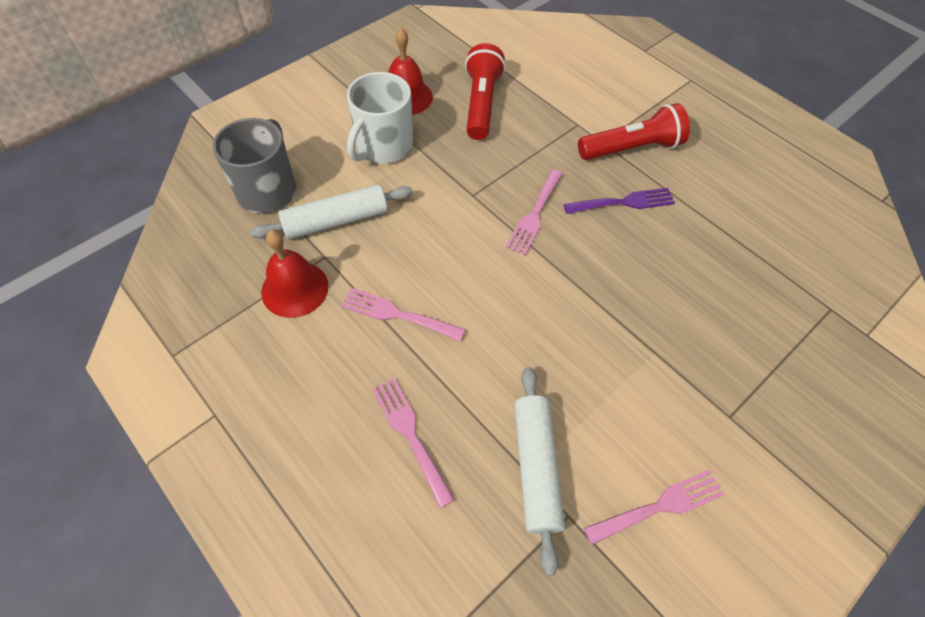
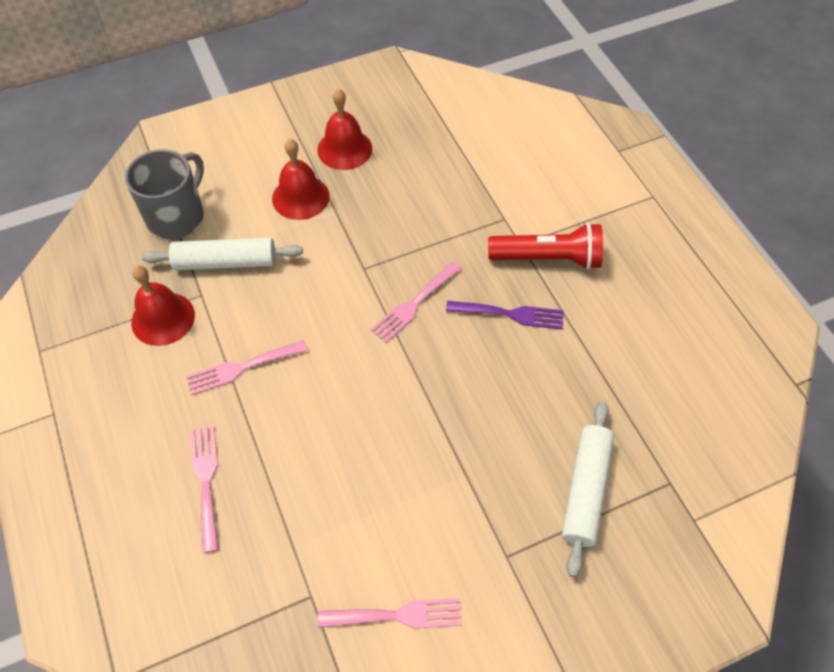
camera: 20 degrees right, 0 degrees up
(383, 146) = (300, 197): white mug -> red bell
(397, 314) = (242, 368): pink fork -> pink fork turned 60 degrees counterclockwise
(481, 104) = (416, 174): red flashlight -> none
(535, 467) = (302, 545): white rolling pin -> white rolling pin (585, 490)

